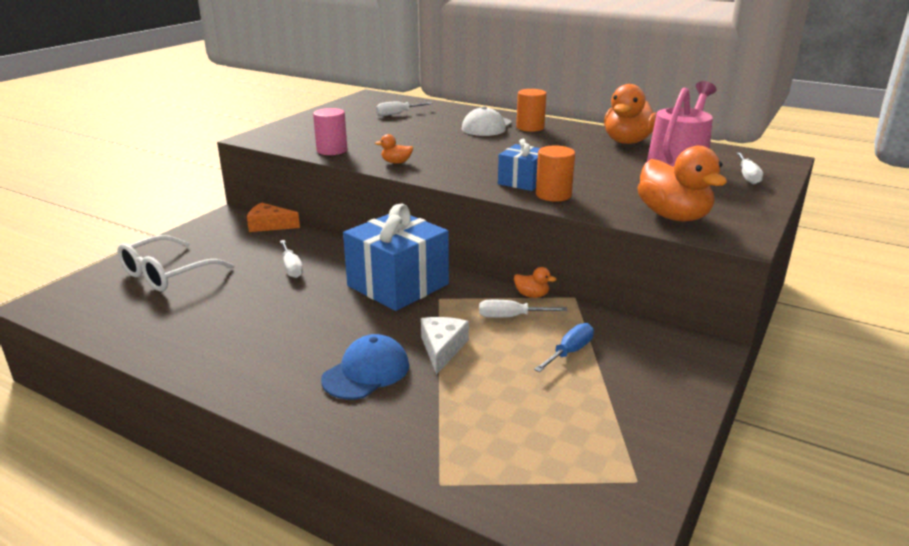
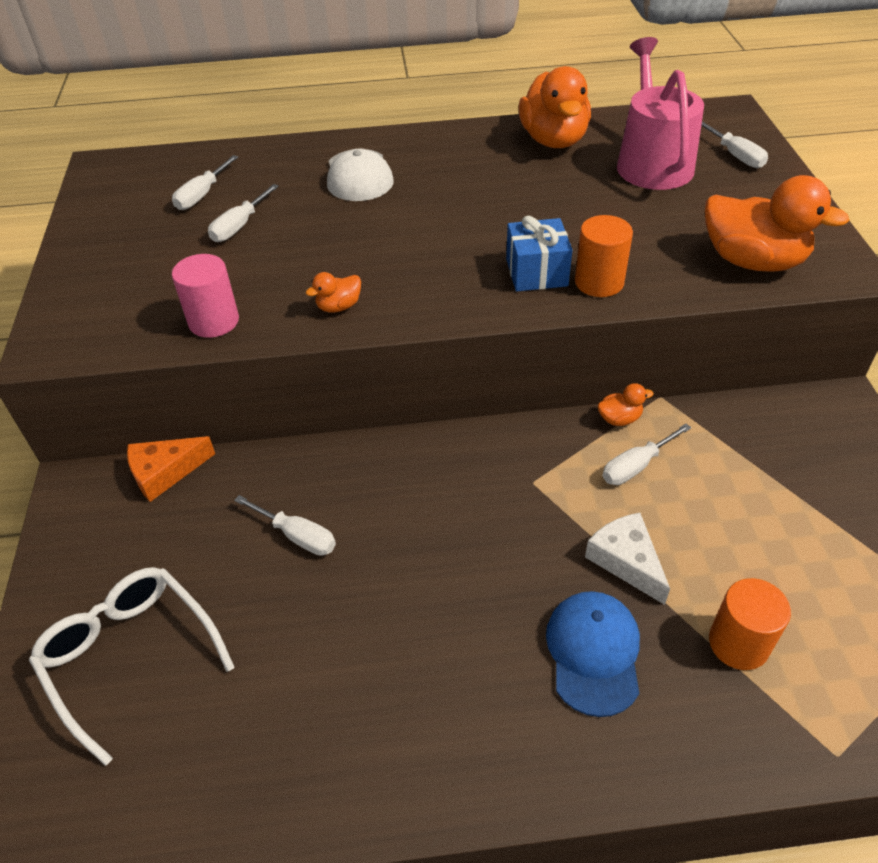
camera: 35 degrees left, 20 degrees up
(167, 274) = (130, 656): white glasses -> white glasses turned 135 degrees clockwise
(397, 127) = (239, 226): none -> white screwdriver
(398, 285) = (464, 488): blue gift -> none
(530, 127) = (414, 156): orange cylinder -> orange cylinder (738, 643)
(569, 352) = (743, 484): blue screwdriver -> none

